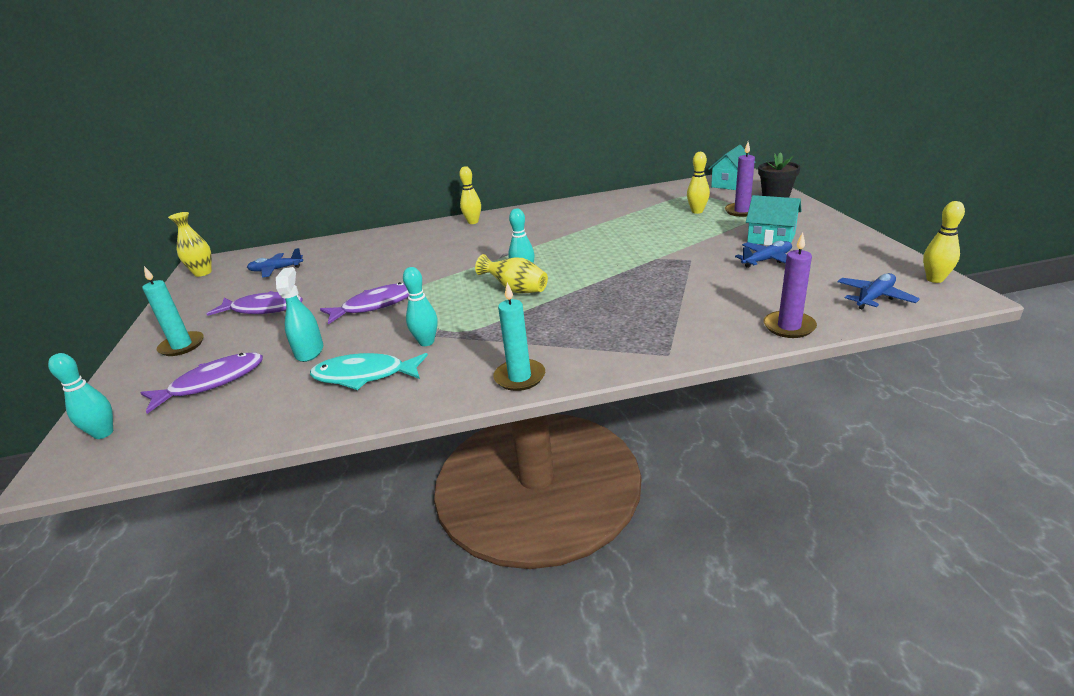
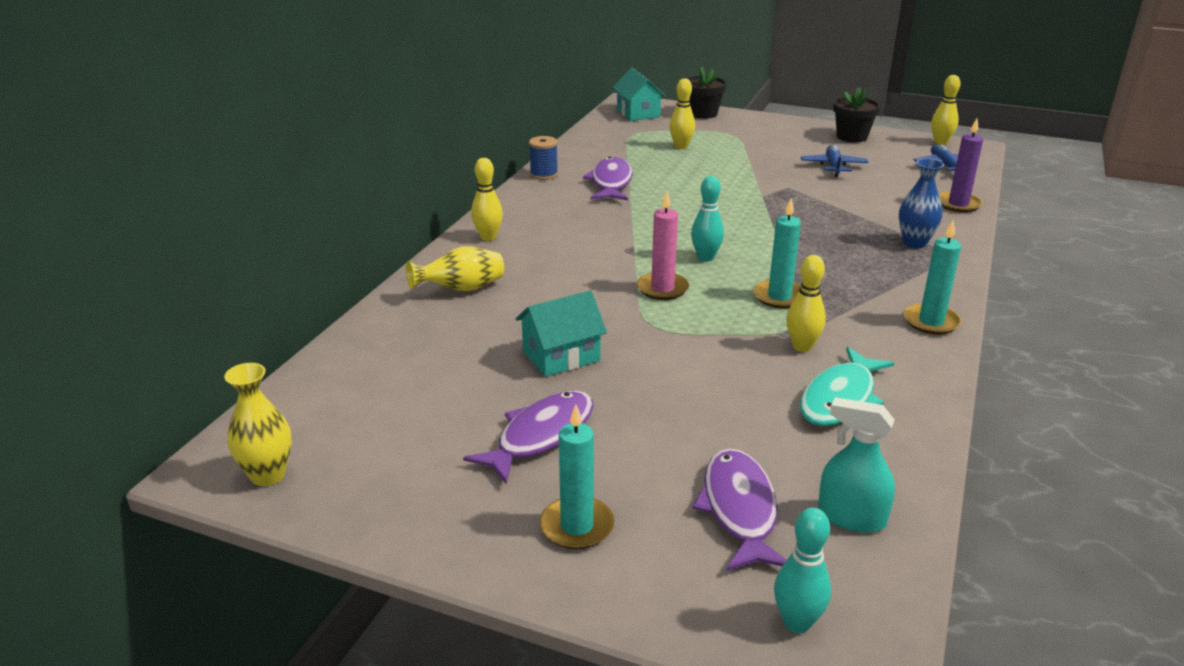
camera: 60 degrees left, 0 degrees up
(276, 270) = (393, 402): blue plane -> none
(309, 351) = (734, 422): turquoise spray bottle -> turquoise spray bottle (851, 517)
(375, 305) = (657, 354): purple fish -> purple fish (611, 182)
(426, 342) = (802, 347): turquoise bowling pin -> yellow bowling pin
(462, 279) = (662, 289): none -> pink candle
(493, 313) = (779, 297): none -> turquoise candle
(516, 290) = (737, 271): yellow vase -> yellow vase (461, 289)
(578, 202) = (544, 174): none -> blue spool
(664, 331) = (914, 243): none -> blue vase
(742, 211) = (714, 134): purple candle -> none
(771, 238) = (793, 149): turquoise house -> turquoise house (561, 356)
(852, 246) = (852, 137): none -> black flower pot

